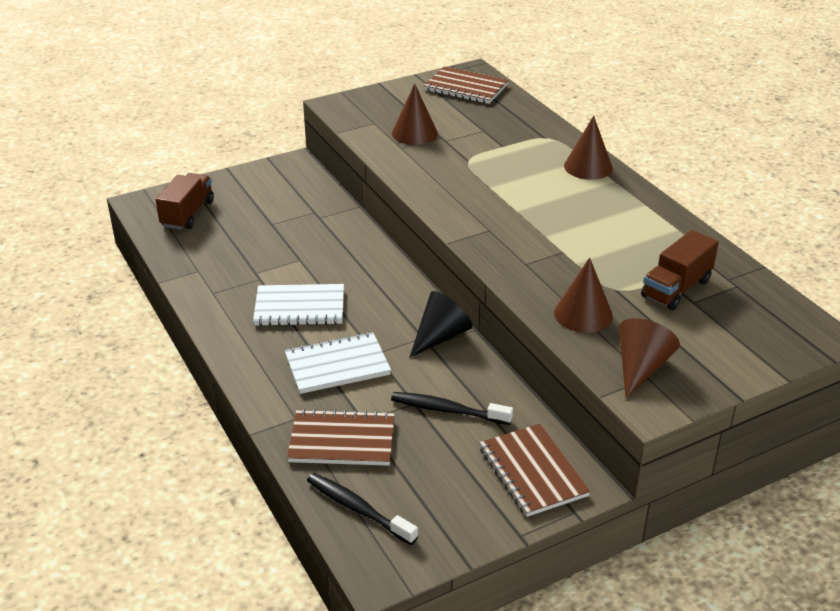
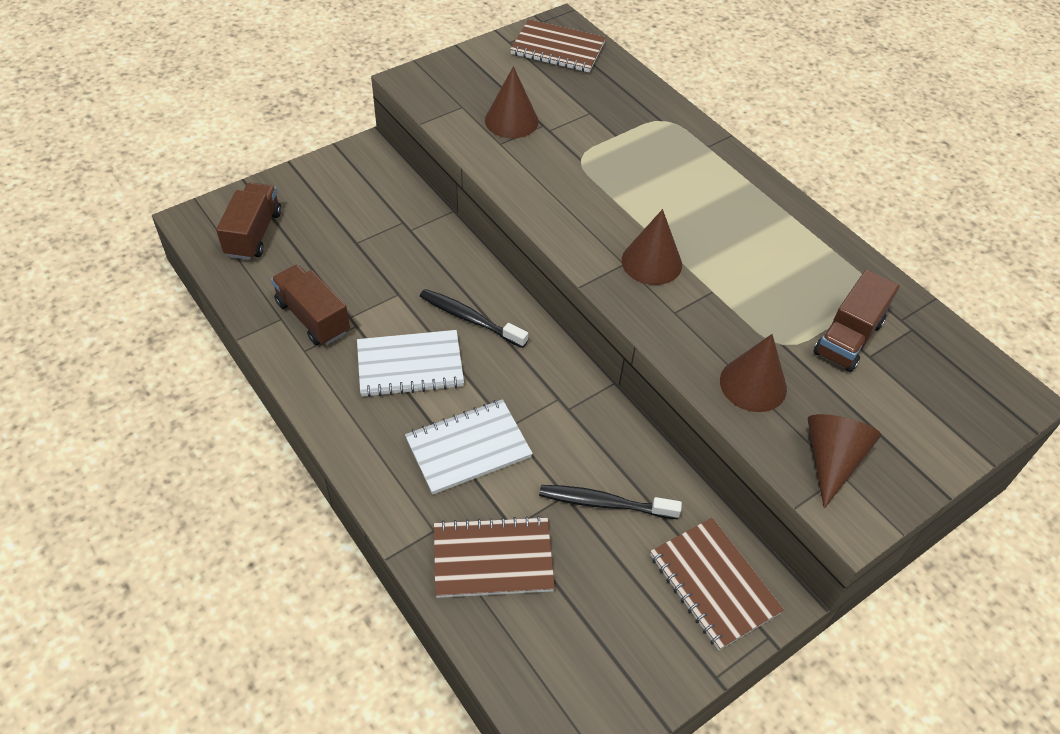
camera: 10 degrees left, 15 degrees up
(225, 271) = (313, 317): none -> brown truck
(358, 509) = (528, 658): black toothbrush -> black toothbrush (470, 319)
(440, 336) = (578, 396): black cone -> none
(588, 167) = (717, 162): brown cone -> brown cone (651, 262)

